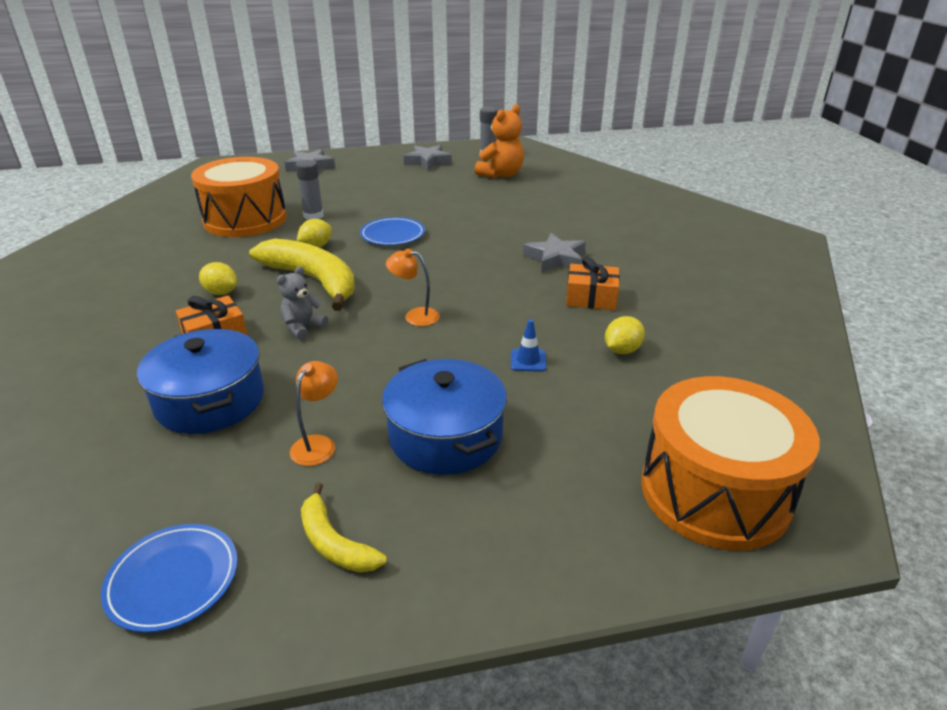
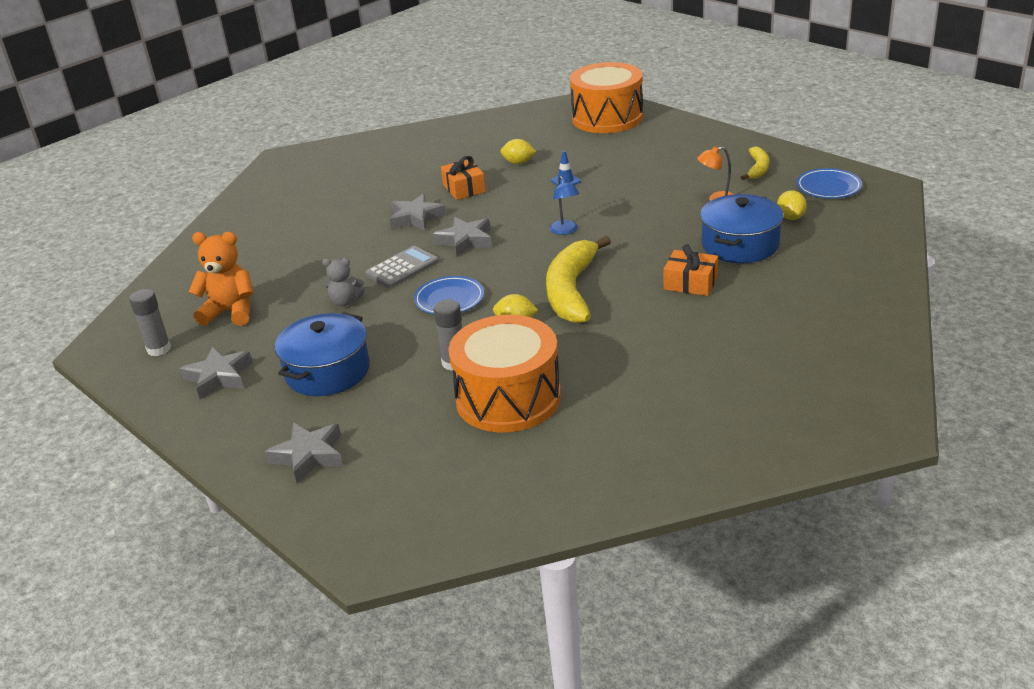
camera: 120 degrees left, 0 degrees up
(221, 292) = (642, 318): yellow lemon -> yellow lemon (790, 217)
(303, 328) = (634, 259): grey teddy bear -> grey teddy bear (345, 301)
(415, 316) = (565, 231): orange lamp -> blue lamp
(445, 436) = (661, 175): blue pot -> blue pot (327, 371)
(470, 232) = (402, 268): none -> grey calculator
(475, 266) = (465, 241): none -> grey star

